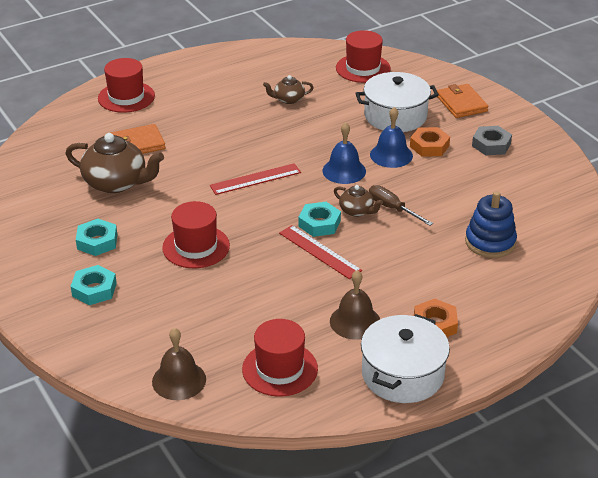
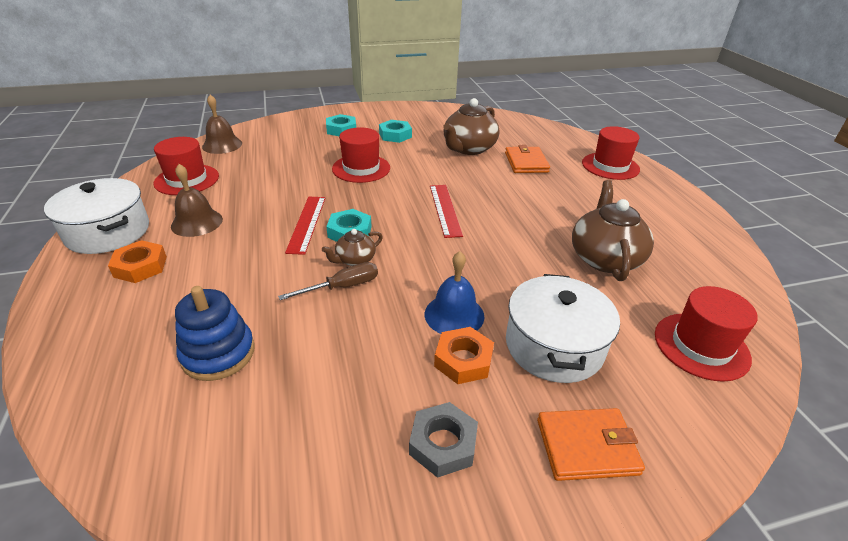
camera: 105 degrees right, 0 degrees up
(288, 99) = (604, 258): brown teapot -> brown teapot, size x1.92
(320, 251) = (307, 223): red ruler -> red ruler turned 60 degrees counterclockwise
(344, 171) = (435, 268): blue bell -> none

